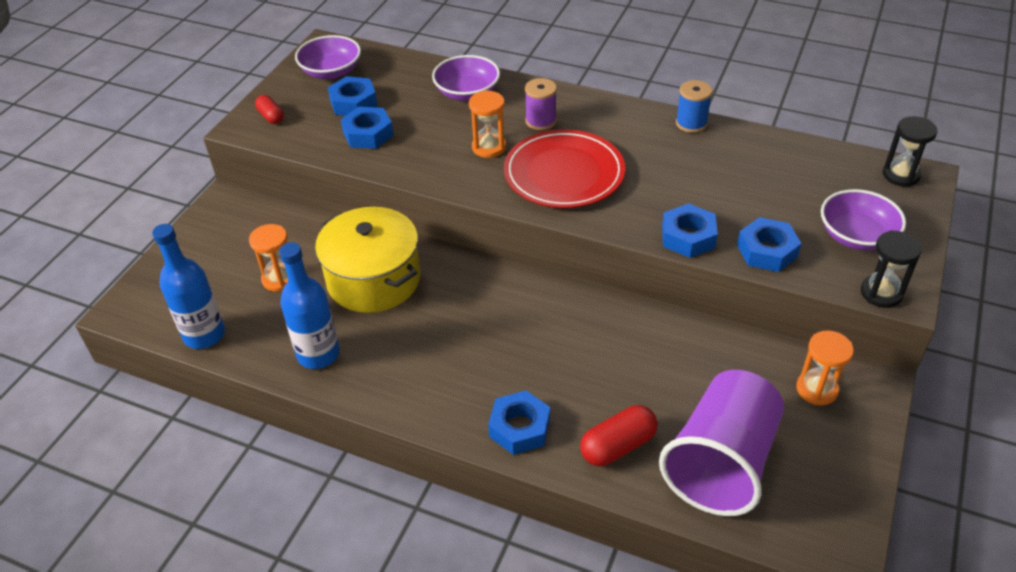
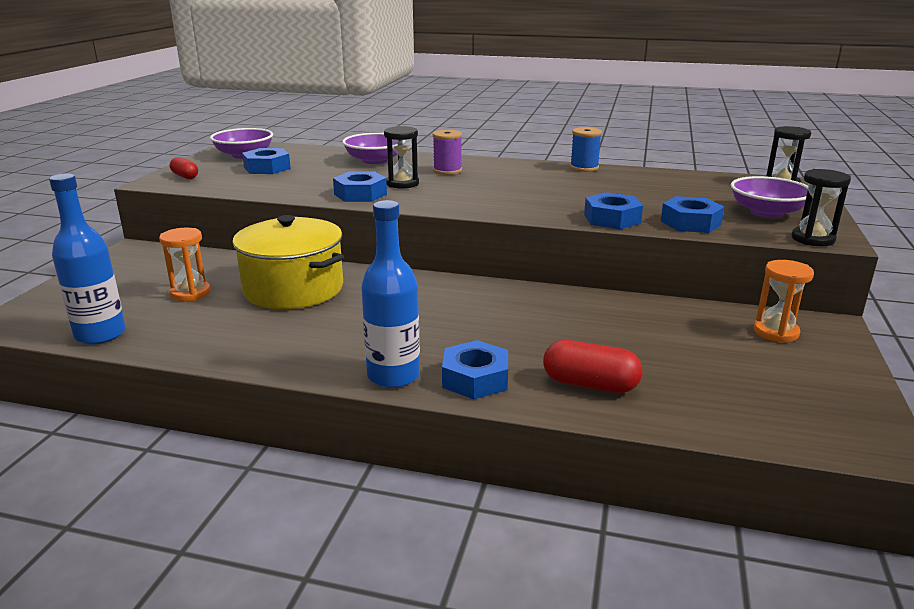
camera: 10 degrees left, 20 degrees down
(318, 354) = (235, 340): blue bottle -> blue bottle (393, 376)
(368, 134) = (283, 181): blue nut -> blue nut (360, 194)
(489, 147) = (402, 184): orange hourglass -> black hourglass
(564, 173) = (478, 193): red plate -> none
(618, 446) = (590, 384): red capsule -> red capsule turned 60 degrees clockwise
(721, 463) = (708, 389): purple cup -> none

